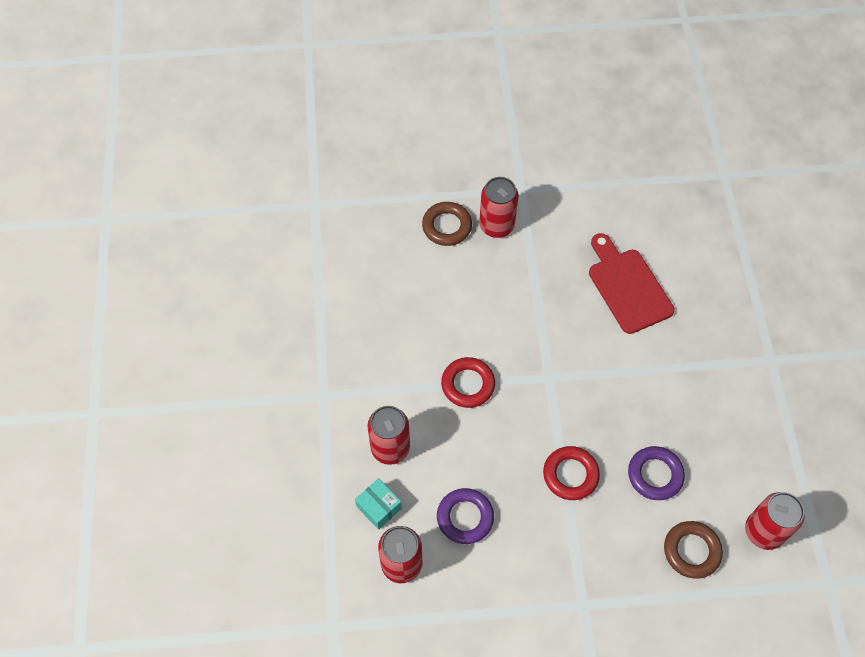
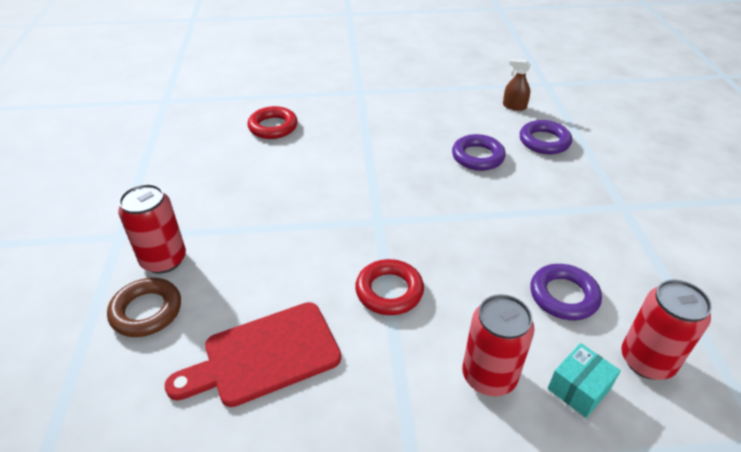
camera: 90 degrees left, 20 degrees down
(570, 475) = (490, 209): red ring -> red ring (273, 127)
(627, 287) = (274, 162): red cutting board -> red cutting board (264, 355)
(691, 551) = (544, 141): brown ring -> purple ring
(763, 531) = (514, 106): red can -> brown spray bottle

